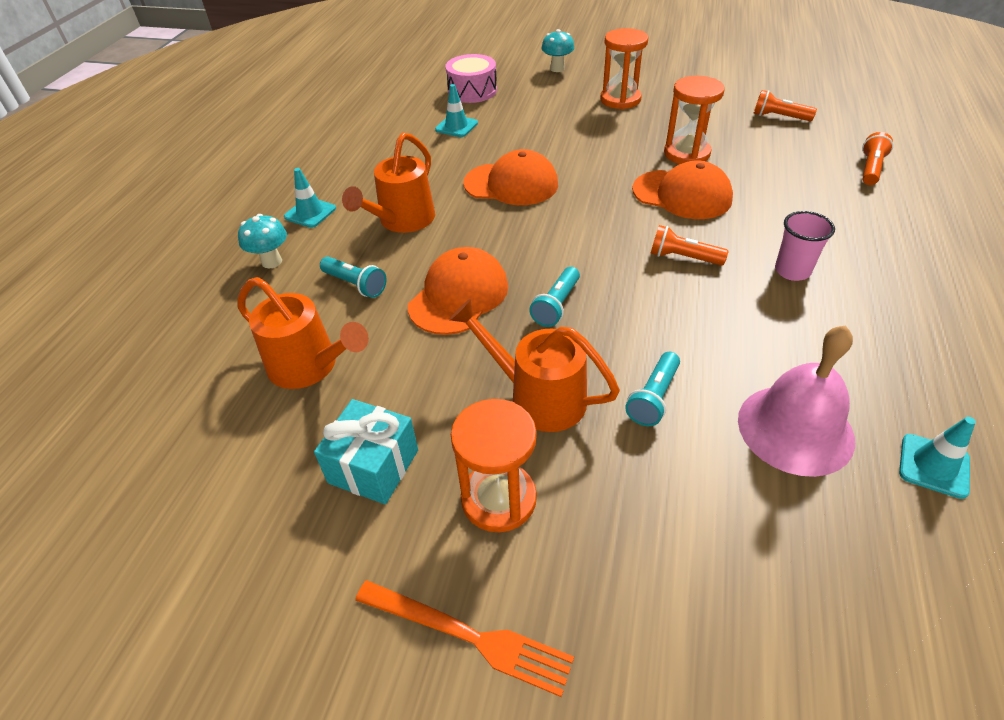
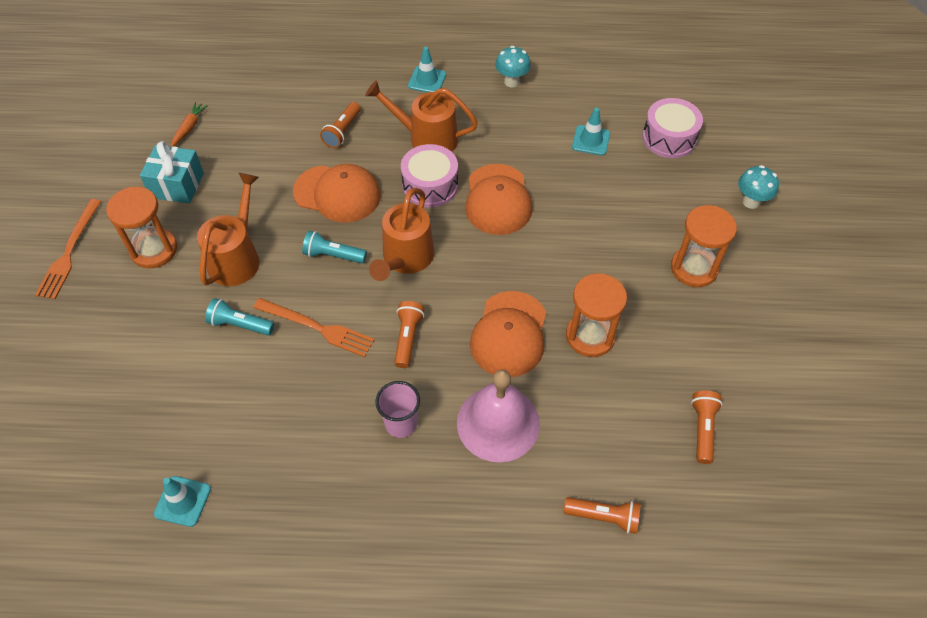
camera: 75 degrees right, 10 degrees up
(255, 448) = (189, 128): none -> orange carrot
(272, 262) = (362, 78): turquoise mushroom -> turquoise mushroom (511, 82)
(310, 367) = (257, 132): orange watering can -> orange watering can (405, 259)
(355, 285) = (342, 131): turquoise flashlight -> orange flashlight
(474, 225) = (430, 185): none -> pink drum
(664, 325) = (317, 328): none -> orange fork
(795, 429) = (214, 413): pink bell -> pink bell (498, 423)

